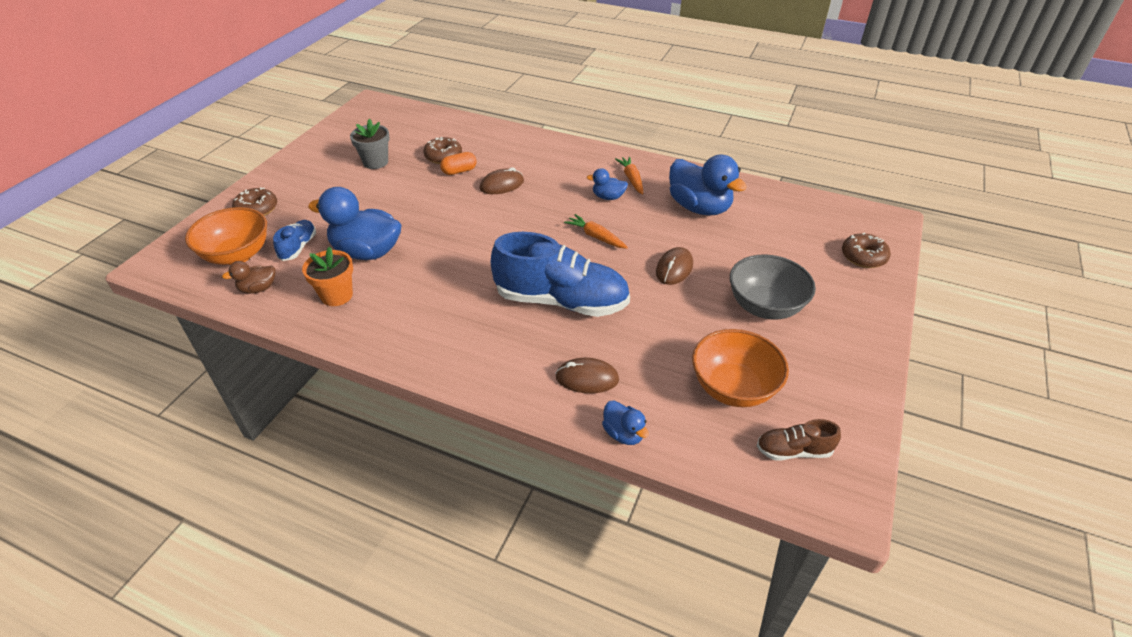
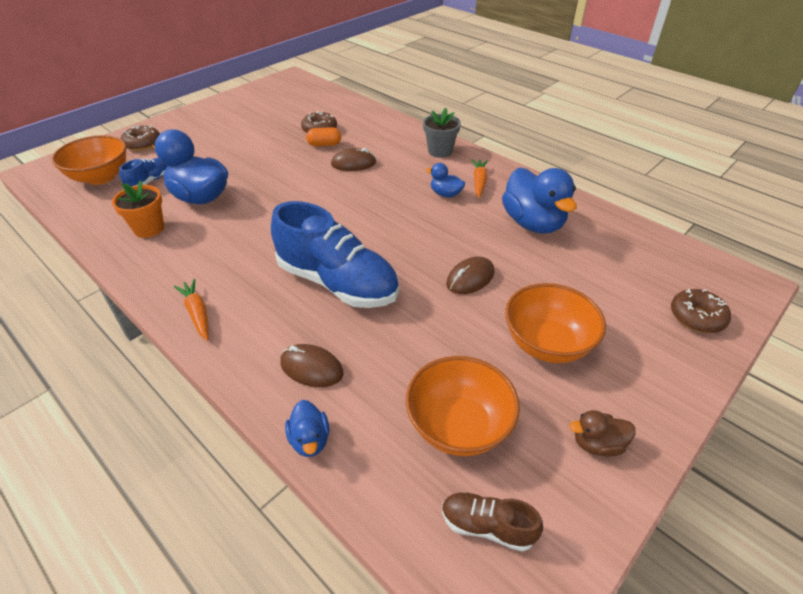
camera: 20 degrees right, 0 degrees up
(258, 289) = (95, 208): brown duck -> brown duck (597, 444)
(375, 162) = (260, 124): grey flower pot -> grey flower pot (440, 151)
(596, 237) = (410, 229): orange carrot -> orange carrot (197, 313)
(765, 306) = (547, 343): grey bowl -> orange bowl

